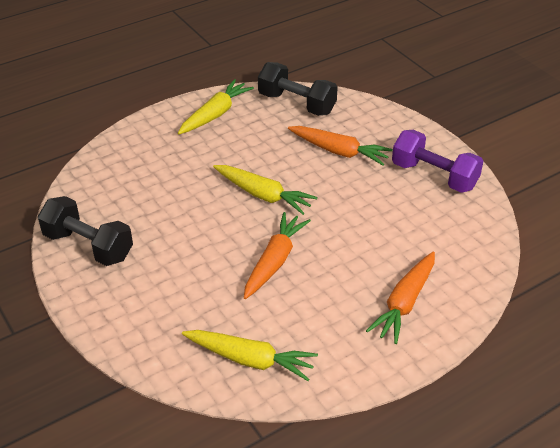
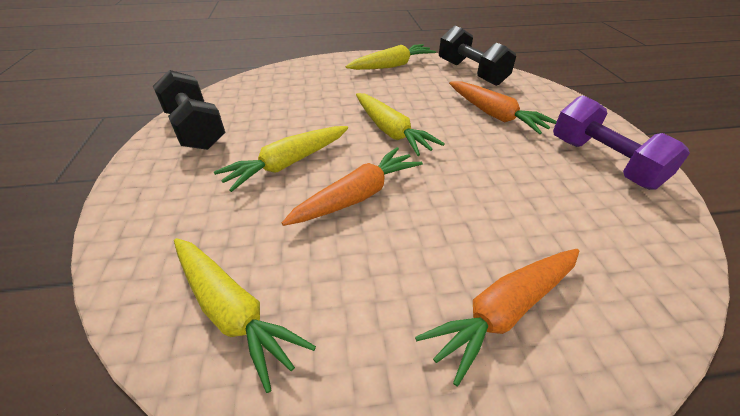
camera: 25 degrees right, 0 degrees up
(201, 252) = (288, 164): none -> yellow carrot

